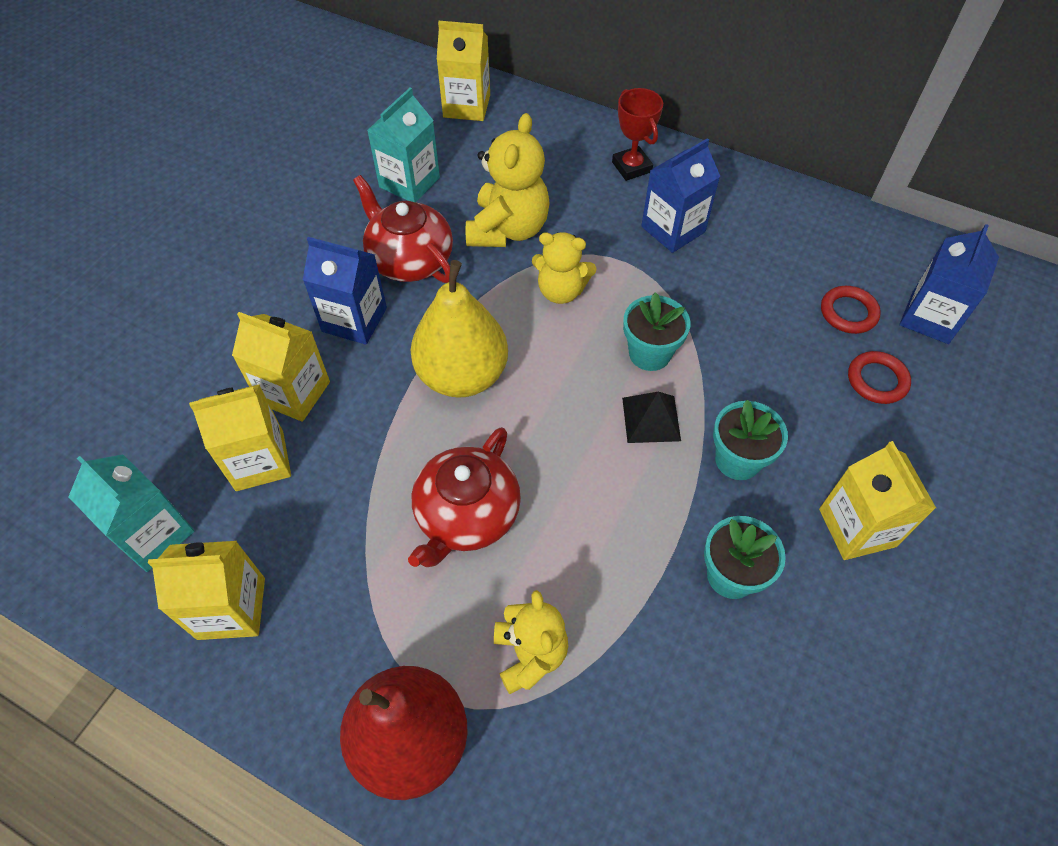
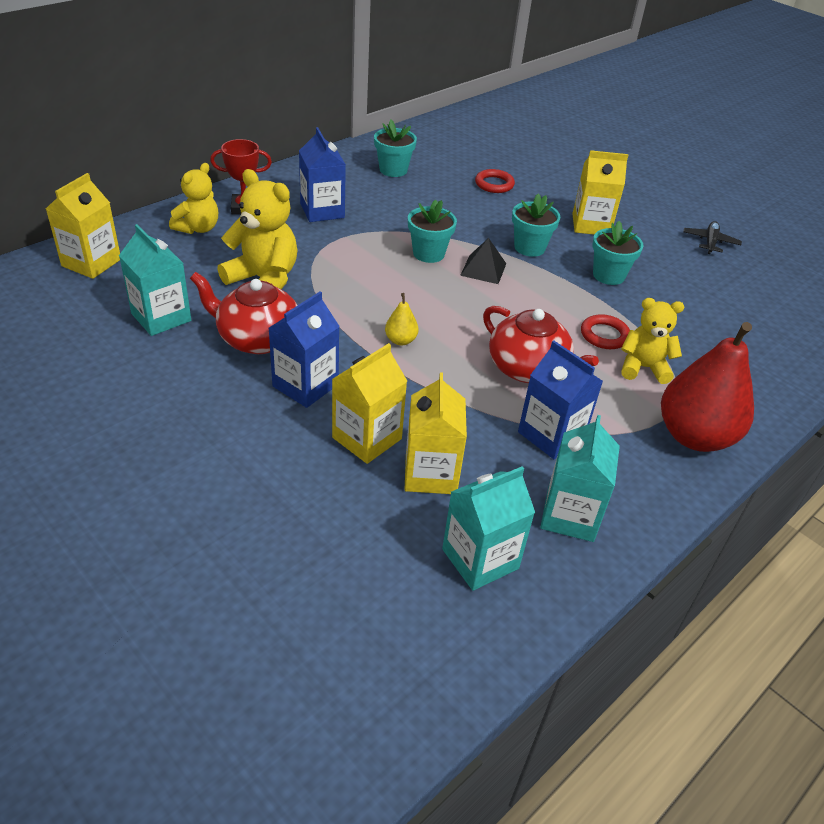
camera: 75 degrees left, 15 degrees down
(231, 608) = (570, 515): yellow carton -> turquoise carton
(409, 259) = (257, 339): red teapot -> red teapot turned 45 degrees clockwise
(462, 375) = (400, 340): yellow pear -> yellow pear, size x0.42
(561, 291) = (347, 273): yellow teddy bear -> yellow teddy bear (198, 228)
(821, 263) = (393, 170): none -> turquoise flower pot
(848, 312) = (438, 175): red ring -> red ring (604, 335)
(930, 318) = (458, 153): blue carton -> blue carton (551, 435)
(938, 725) = (710, 242): none -> black plane

